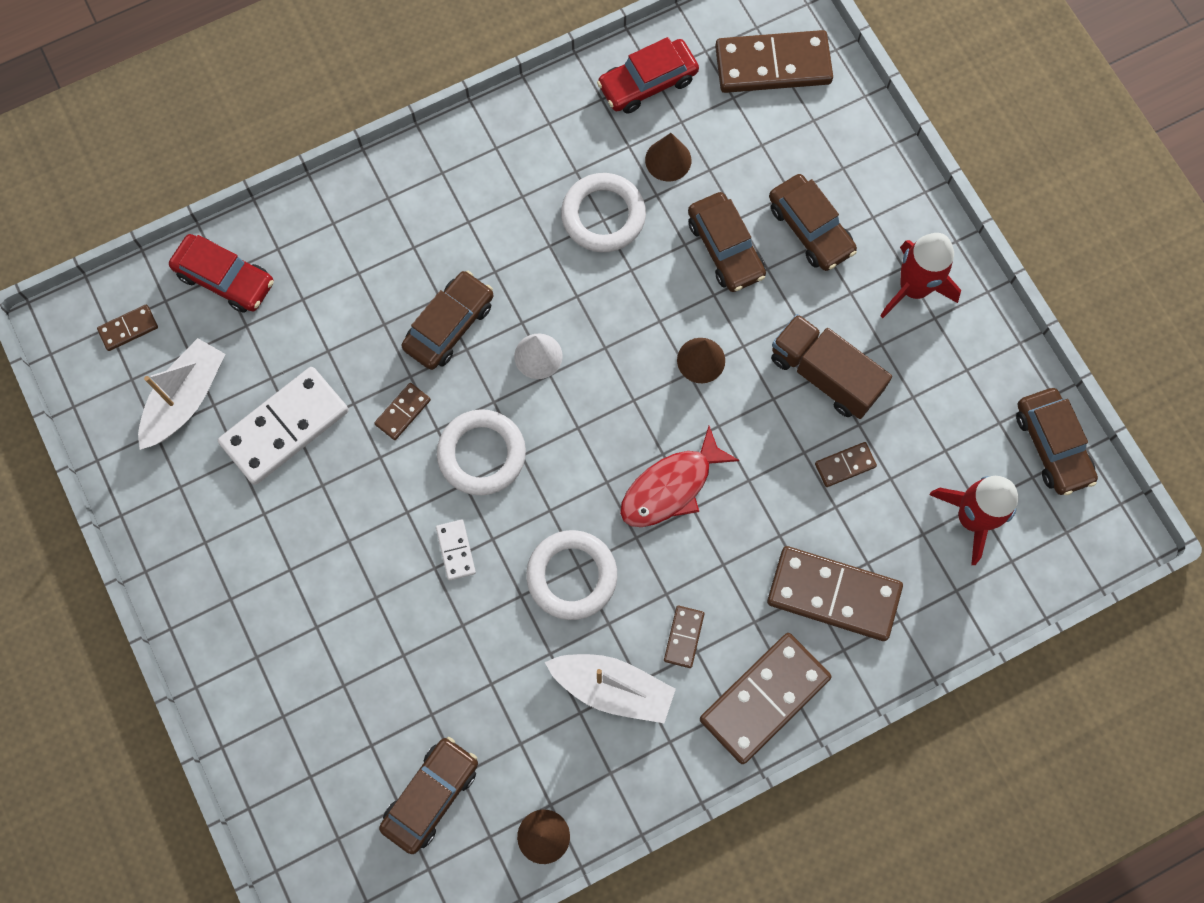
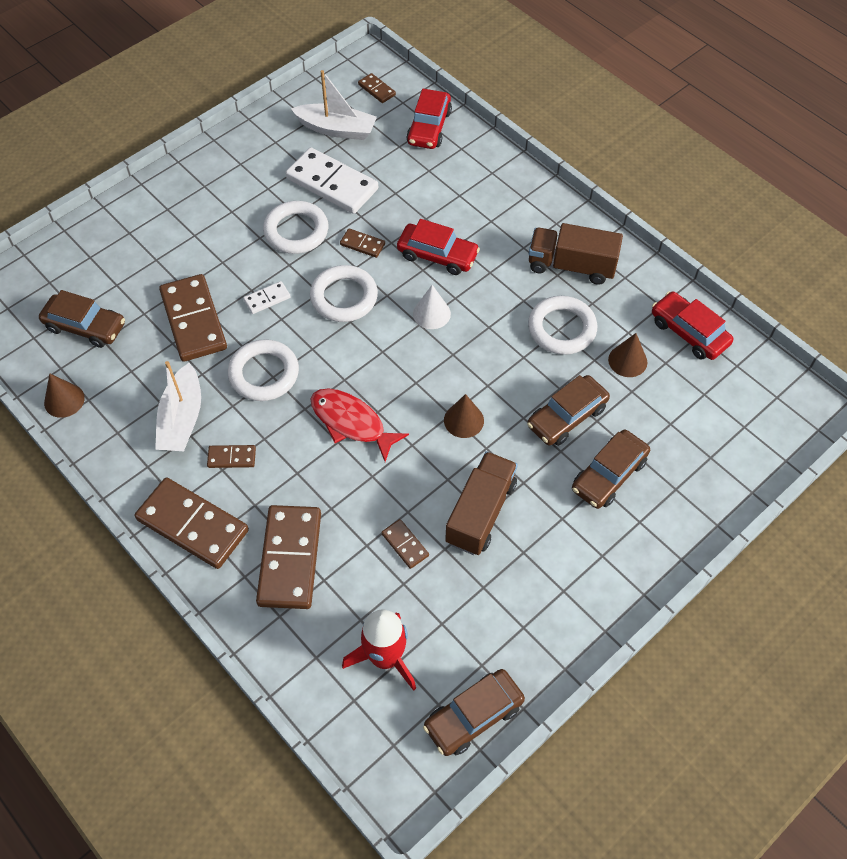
camera: 75 degrees right, 15 degrees down
(353, 491) = (296, 231): none -> white ring
(449, 325) = (437, 255): brown car -> red car
(514, 176) = (571, 266): none -> brown truck
(773, 65) = (747, 416): brown domino -> brown domino (193, 320)
(913, 288) = (585, 567): red rocket -> none

